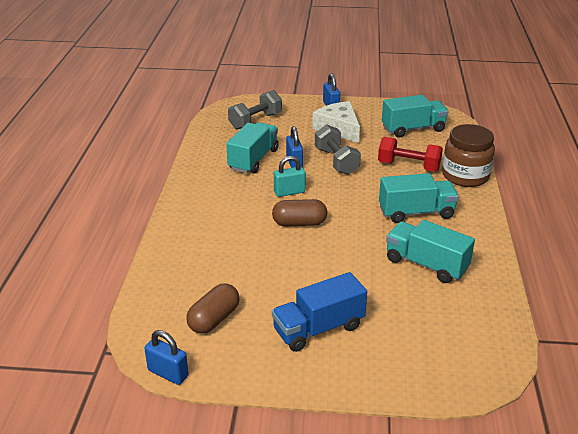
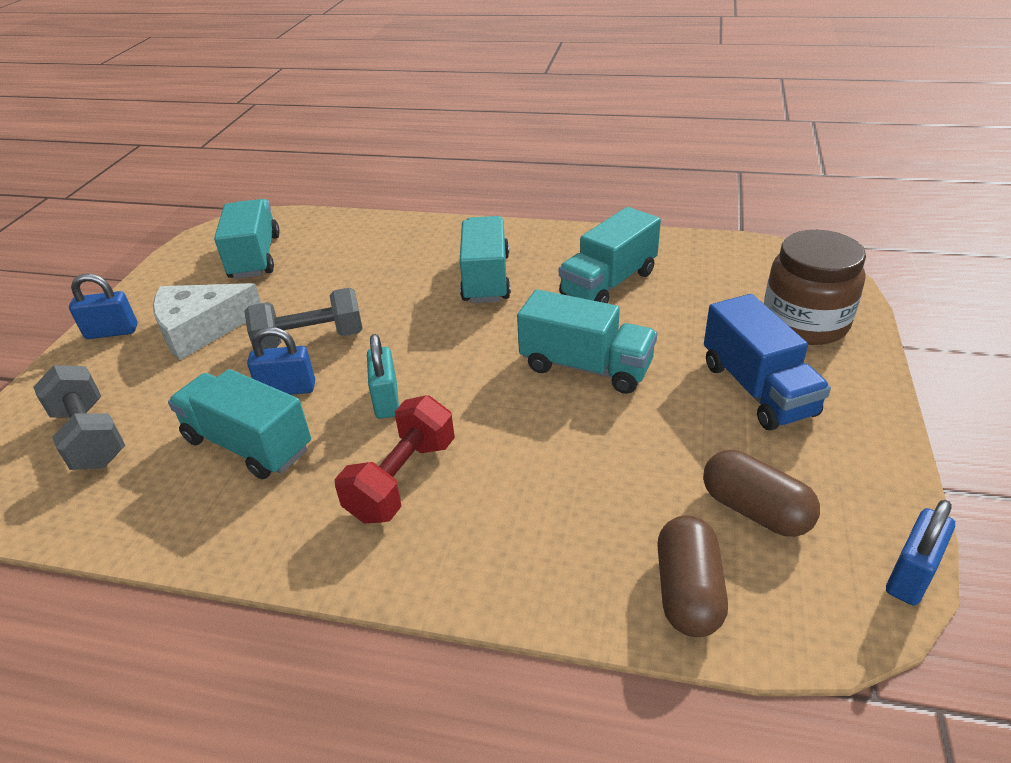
camera: 80 degrees left, 5 degrees up
(299, 223) = (487, 393): brown capsule -> brown capsule (688, 591)
(329, 257) = (585, 367): none -> turquoise truck
(408, 166) = (361, 272): red dumbbell -> red dumbbell (402, 479)
(465, 176) = (407, 231): brown jar -> brown jar (804, 323)

